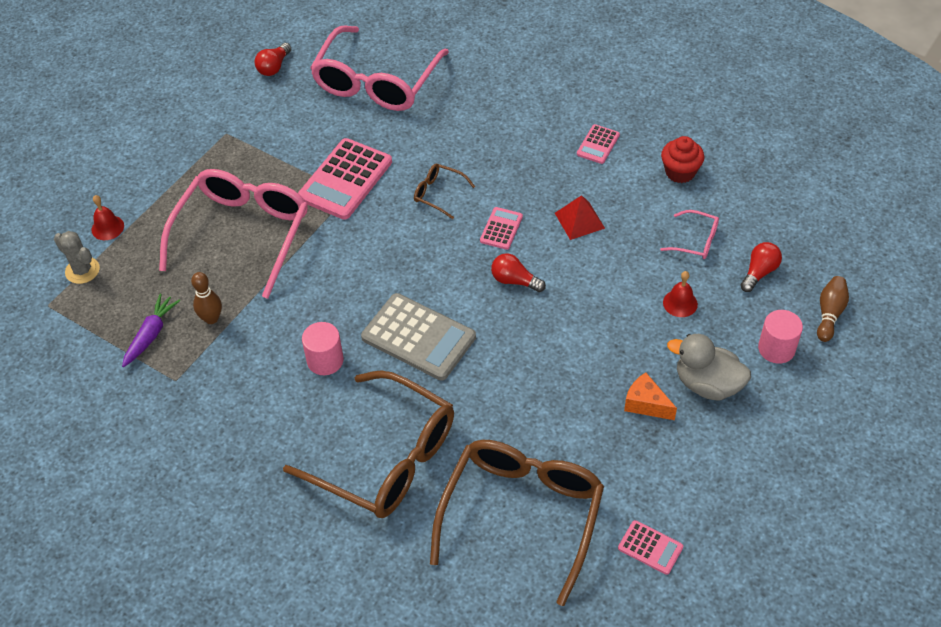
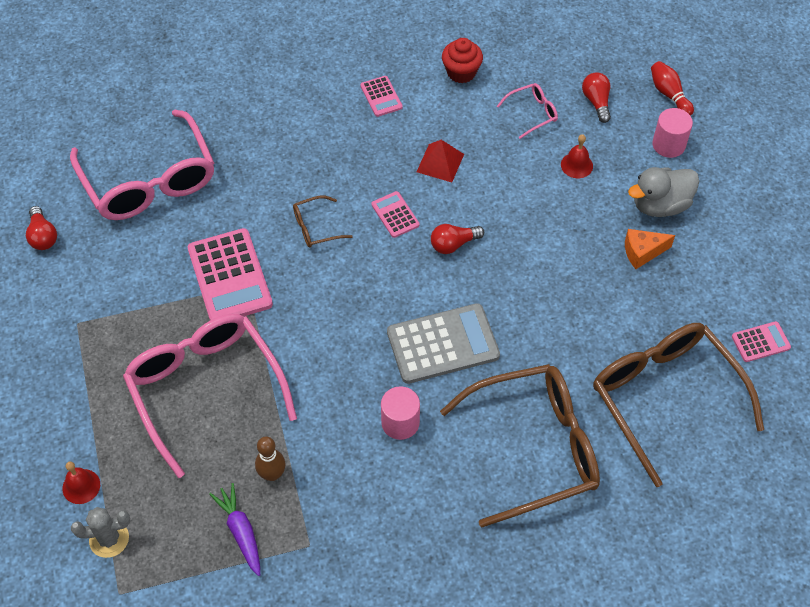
camera: 50 degrees left, 5 degrees up
(829, 313) = (669, 94): brown bowling pin -> red bowling pin

